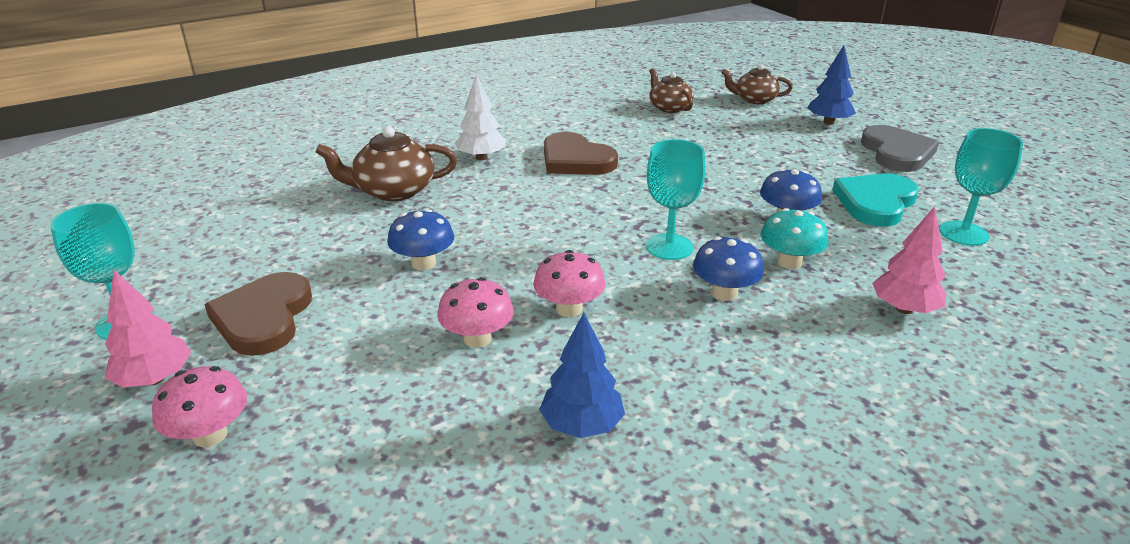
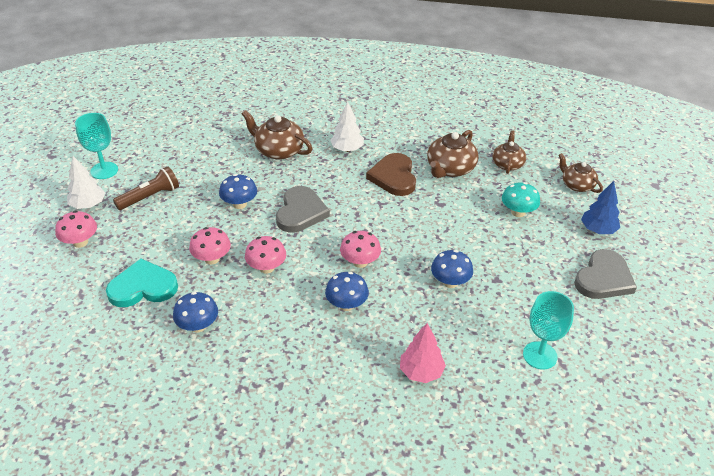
camera: 40 degrees right, 10 degrees up
(155, 379) = (88, 205): pink tree -> white tree
(263, 317) = (150, 197): brown heart -> brown flashlight
(520, 235) = (300, 212): none -> grey heart
(582, 425) = (198, 325): blue tree -> blue mushroom
(622, 131) = (450, 169): none -> brown teapot
(669, 247) = (360, 262): turquoise goblet -> pink mushroom
(789, 262) = (407, 309): turquoise mushroom -> turquoise mushroom (518, 212)
(875, 202) = (522, 304): turquoise heart -> turquoise heart (143, 287)

